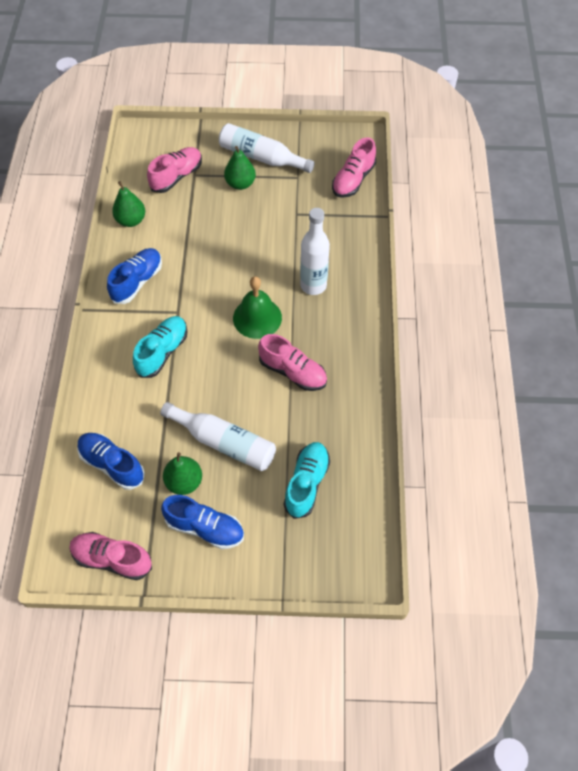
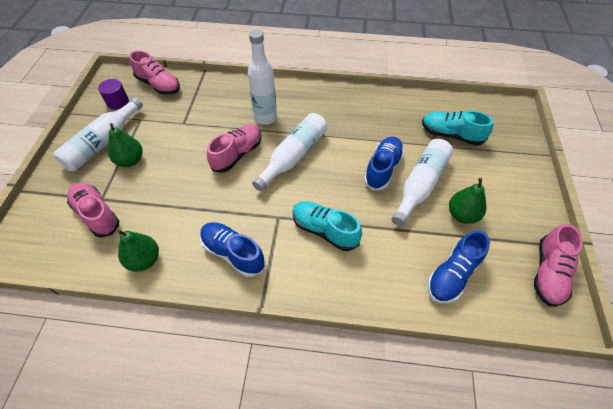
camera: 85 degrees left, 5 degrees down
(205, 528) = (502, 201): blue shoe -> blue shoe (382, 169)
(257, 318) = (293, 156): green bell -> white bottle
(292, 372) = (351, 136): pink shoe -> pink shoe (237, 154)
(321, 153) = (117, 102): none -> purple cylinder

